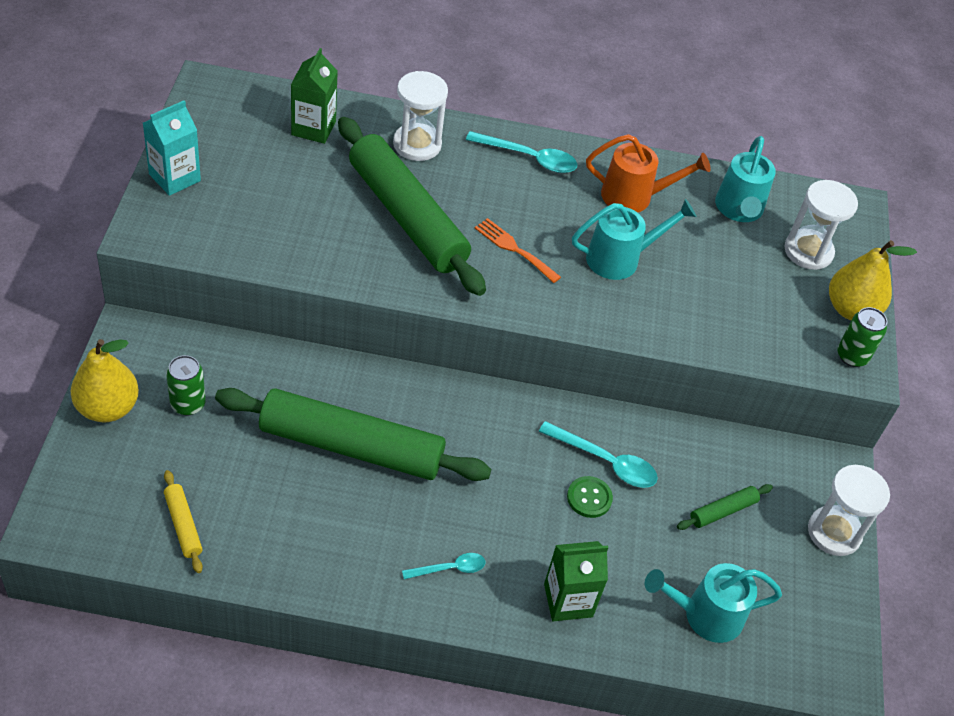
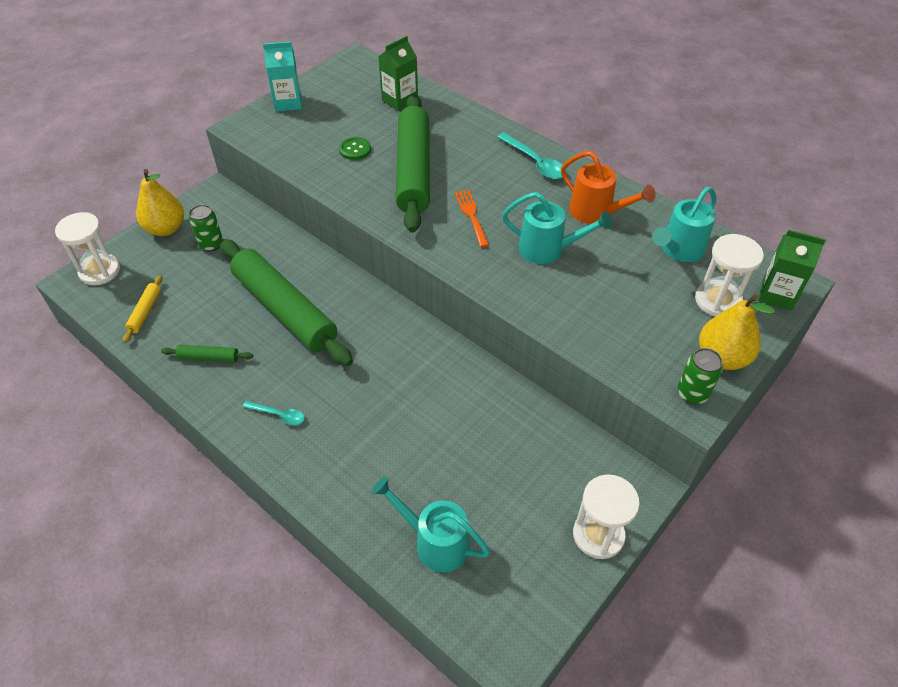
camera: 40 degrees right, 0 degrees up
(417, 144) = (461, 130): white hourglass -> white hourglass (99, 271)
(568, 600) = (341, 477): green carton -> green carton (777, 294)
(589, 498) = (417, 415): green button -> green button (355, 150)
(605, 462) = (450, 395): turquoise spoon -> none
(723, 511) = (514, 473): green rolling pin -> green rolling pin (209, 357)

